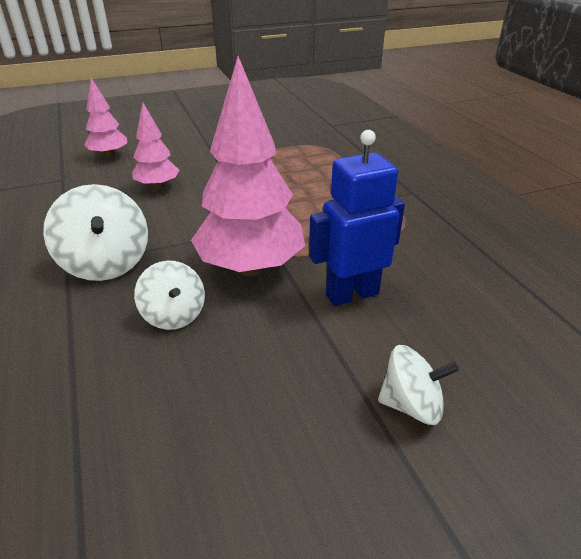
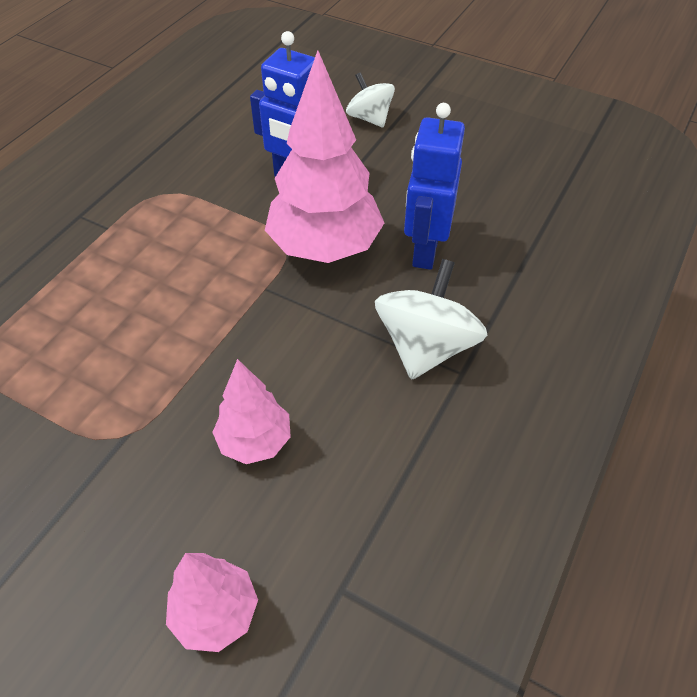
camera: 130 degrees left, 15 degrees up
(174, 315) = (424, 251): white spinning top -> blue robot

